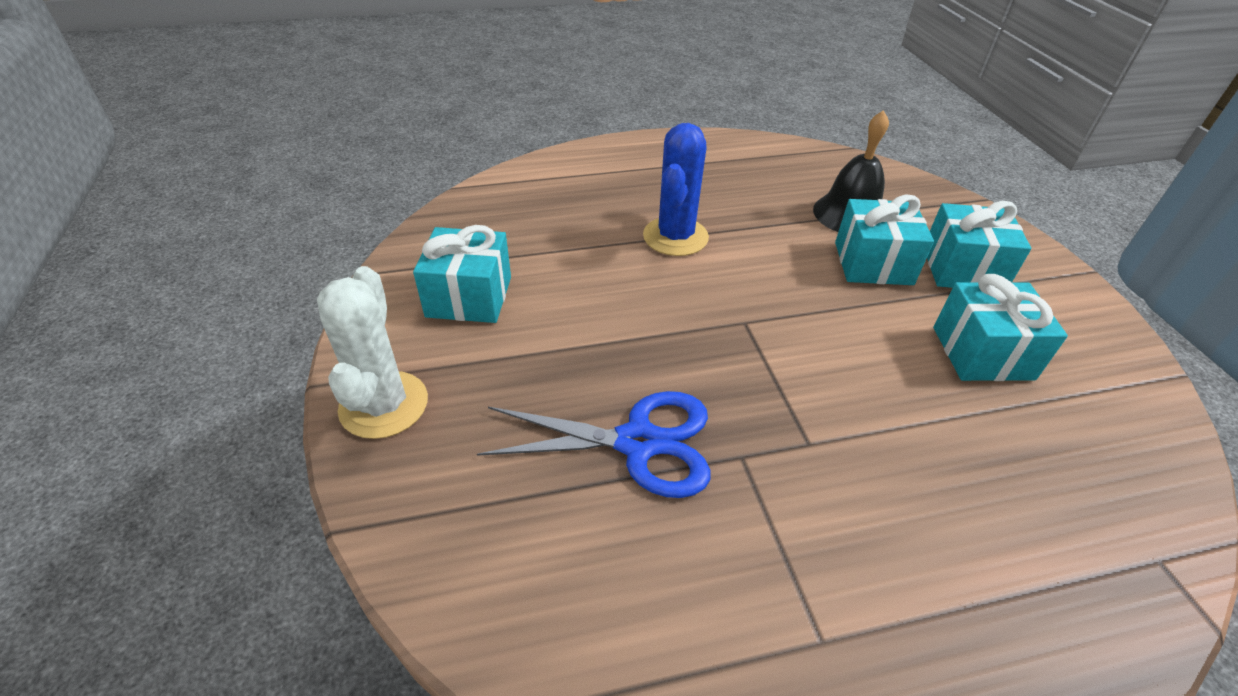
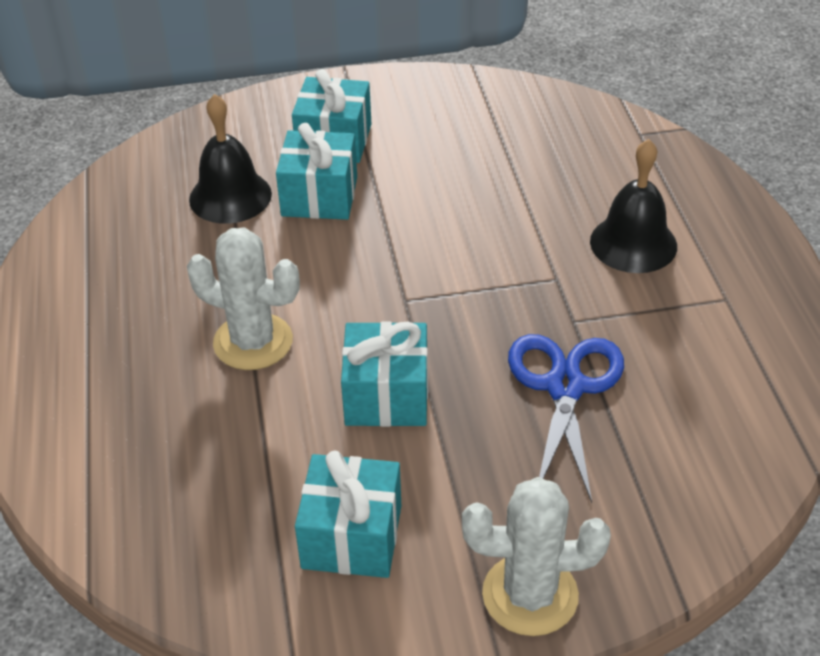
camera: 85 degrees left, 0 degrees up
(675, 237) = (253, 342): blue cactus -> white cactus
(901, 529) = (633, 243): none -> black bell
(982, 353) = (449, 158): turquoise gift -> turquoise gift (386, 396)

